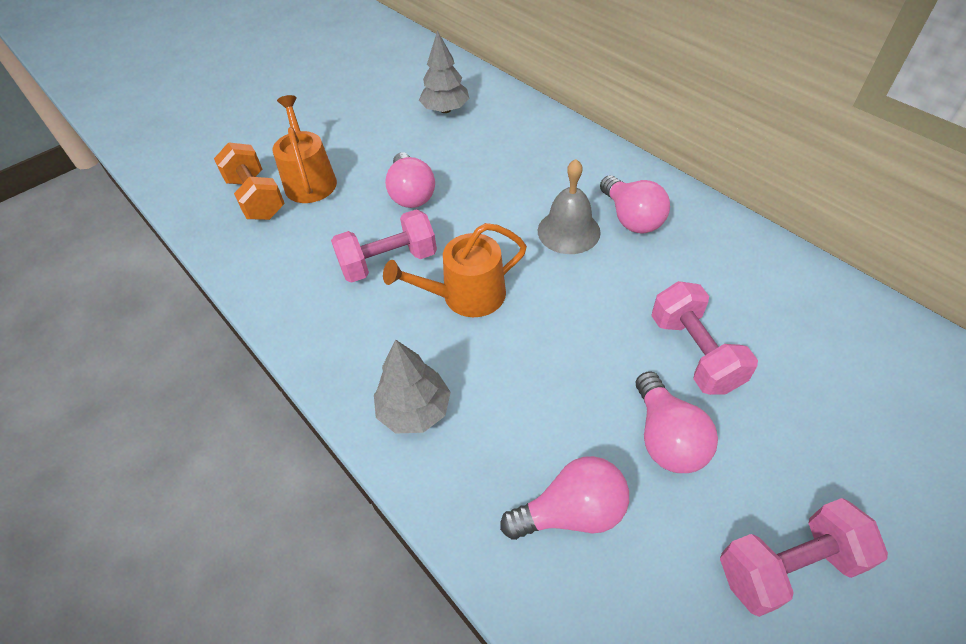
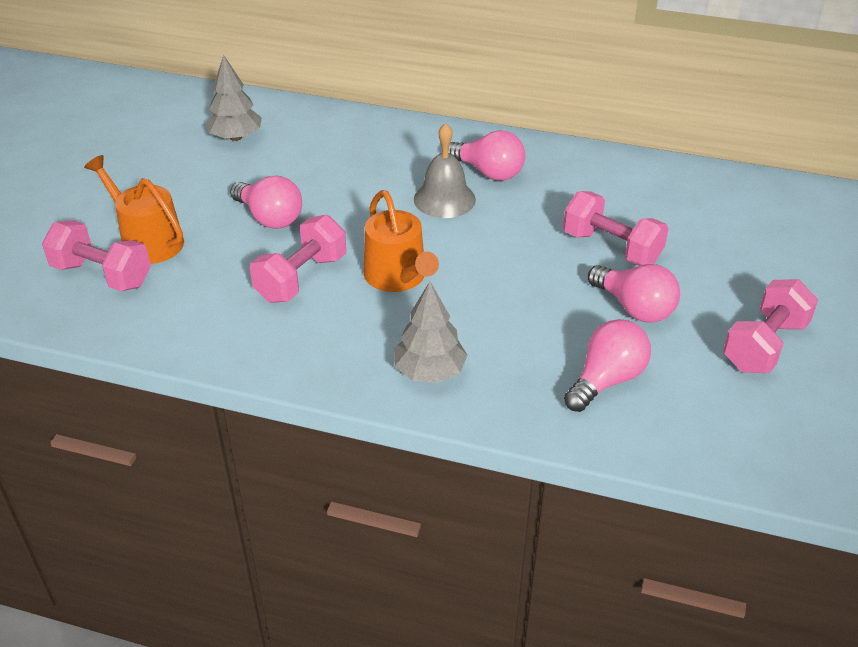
camera: 35 degrees left, 10 degrees down
(256, 198) = (102, 275): orange dumbbell -> pink dumbbell
(466, 296) = (398, 277): orange watering can -> orange watering can turned 60 degrees counterclockwise

